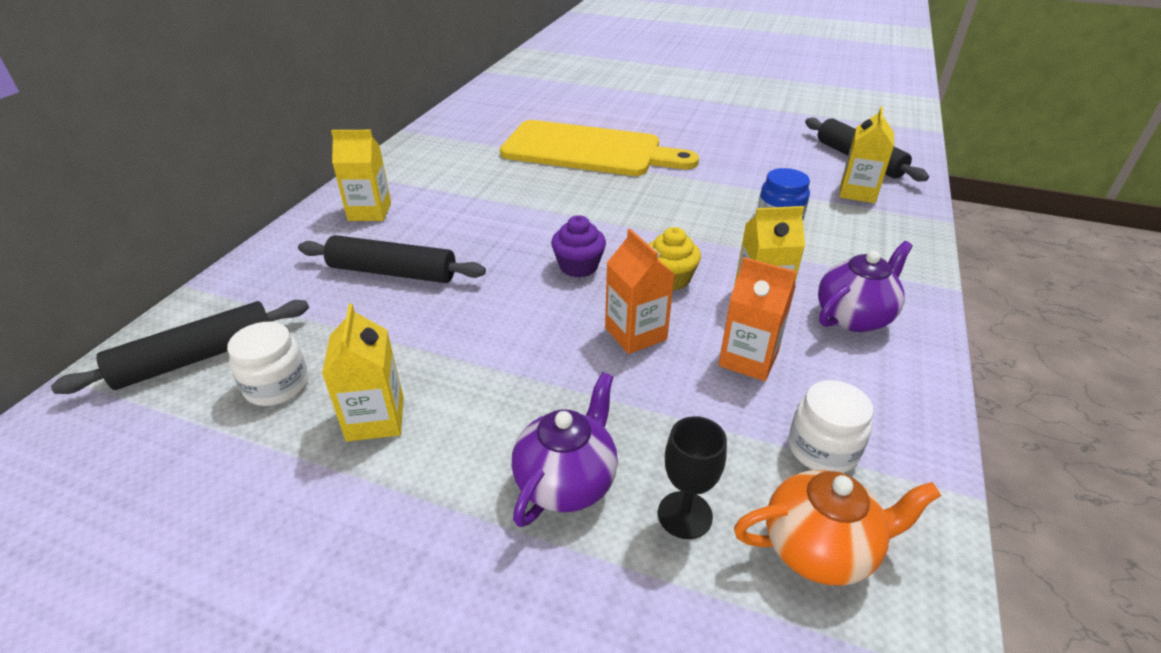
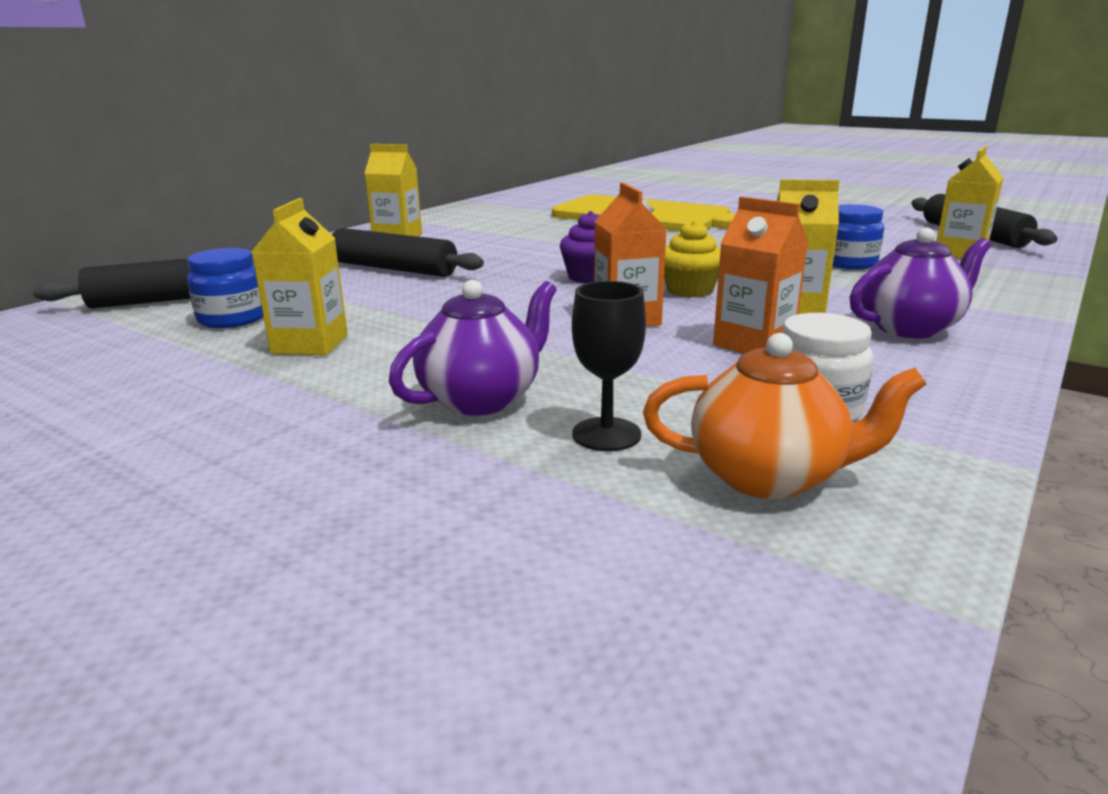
camera: 15 degrees right, 15 degrees down
(277, 386) = (232, 319): white jar -> blue jar

